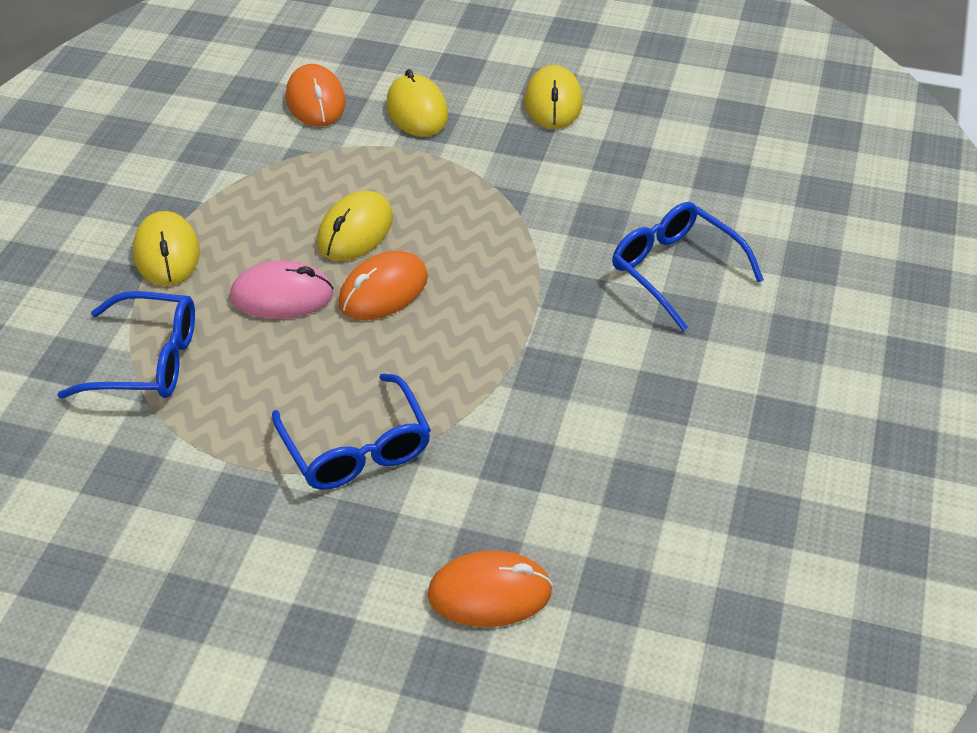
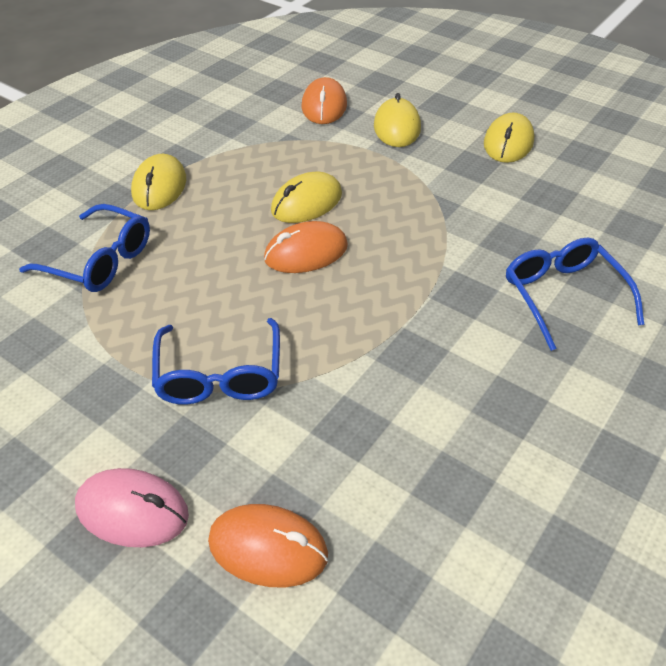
camera: 20 degrees right, 0 degrees up
(282, 296) = (225, 237): pink mouse -> pink mouse (132, 511)

